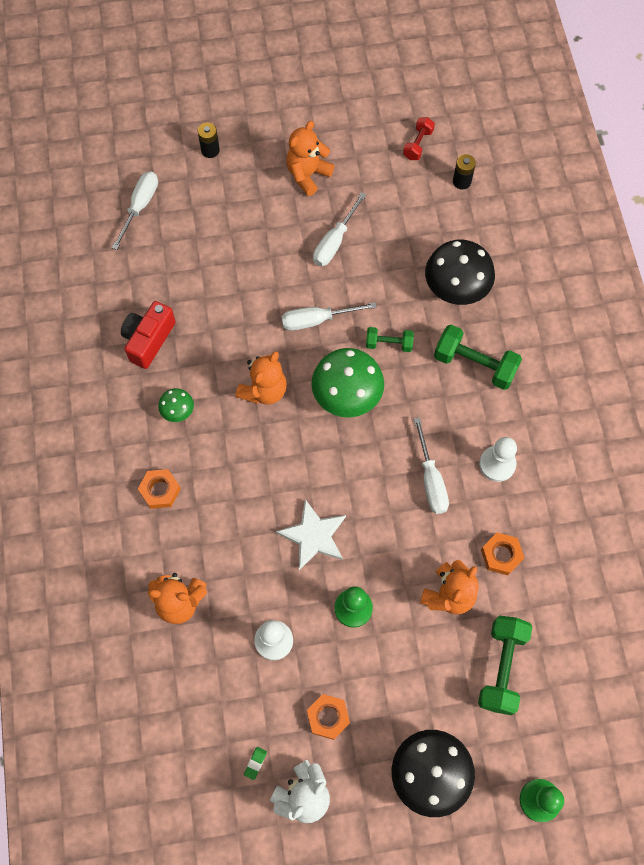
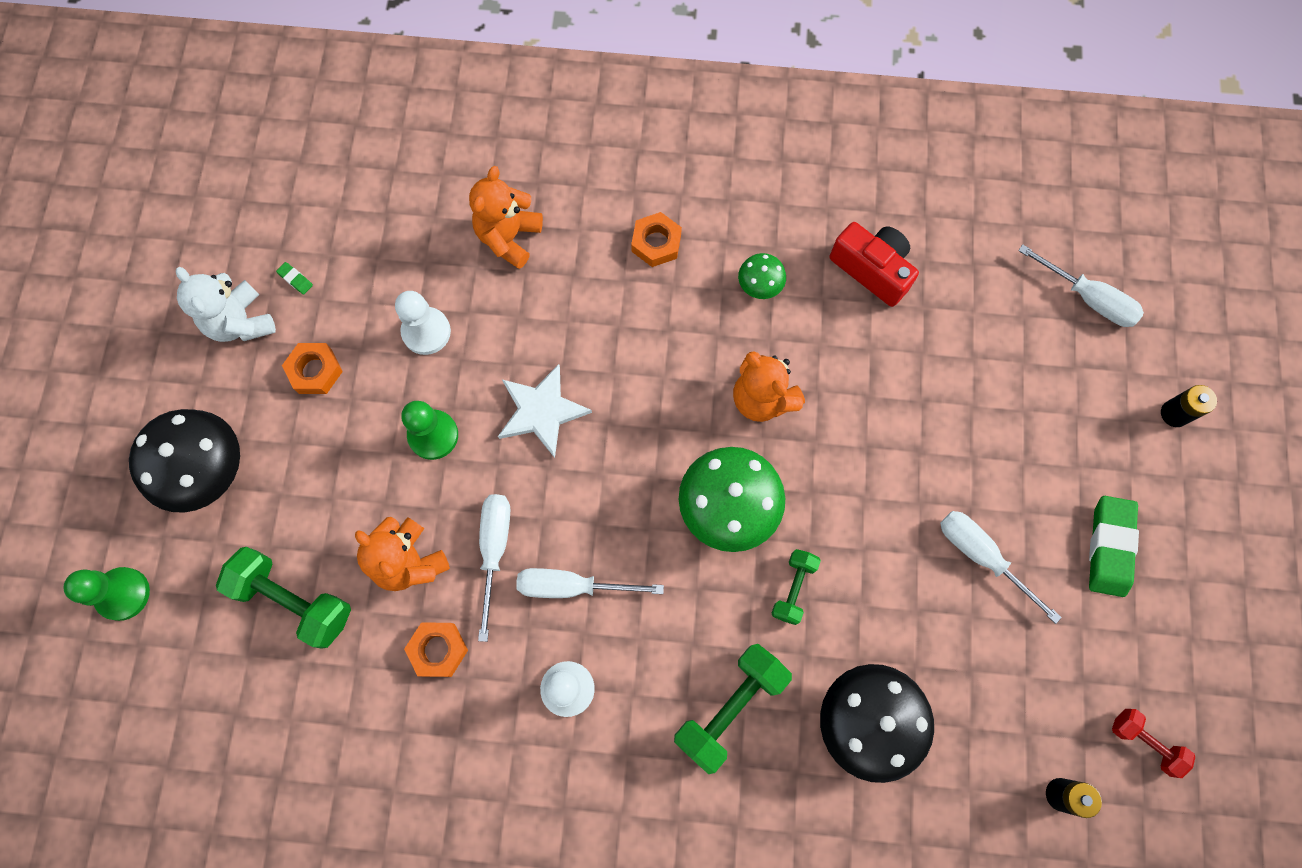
camera: 105 degrees right, 5 degrees up
(308, 175) = (1109, 547): orange teddy bear -> green eraser
(317, 320) = (854, 496): white screwdriver -> white screwdriver (494, 550)

